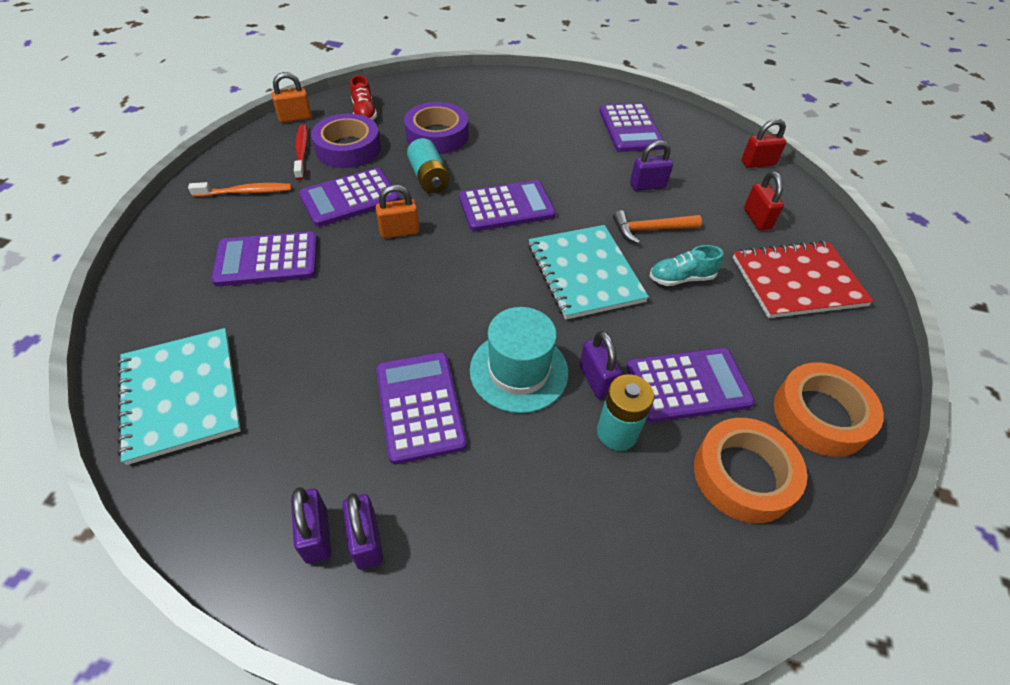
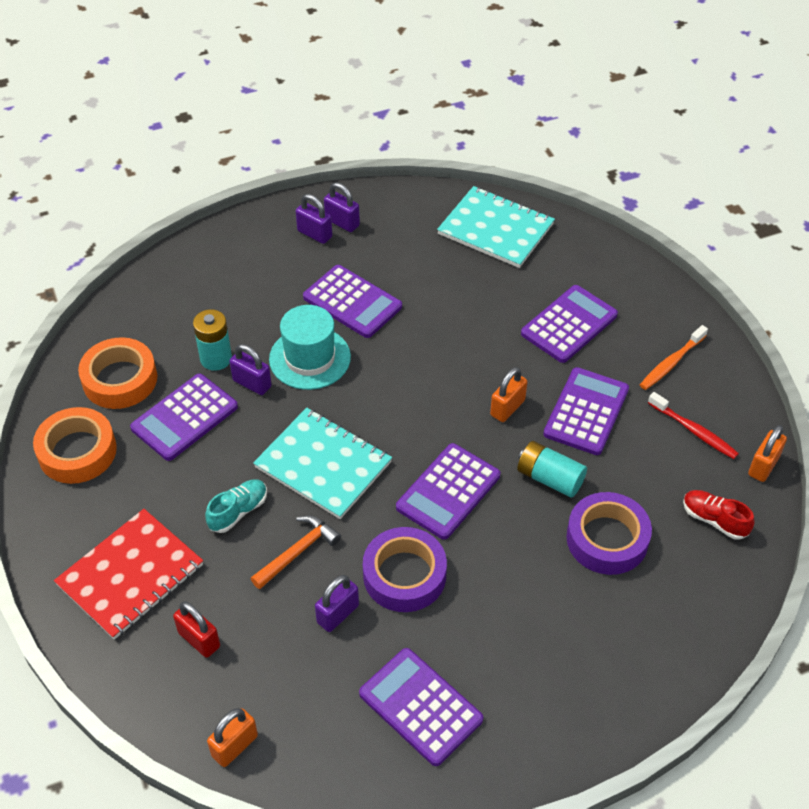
camera: 145 degrees right, 0 degrees up
(348, 148) = (662, 463): purple tape -> purple tape (404, 575)
(758, 163) = (234, 746): red padlock -> orange padlock

